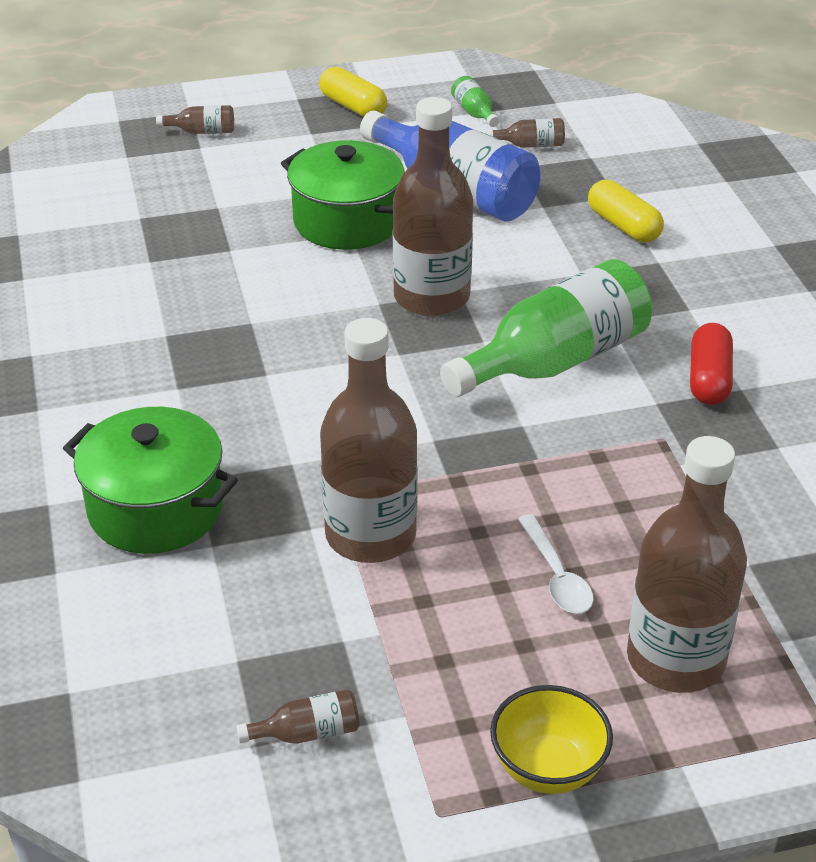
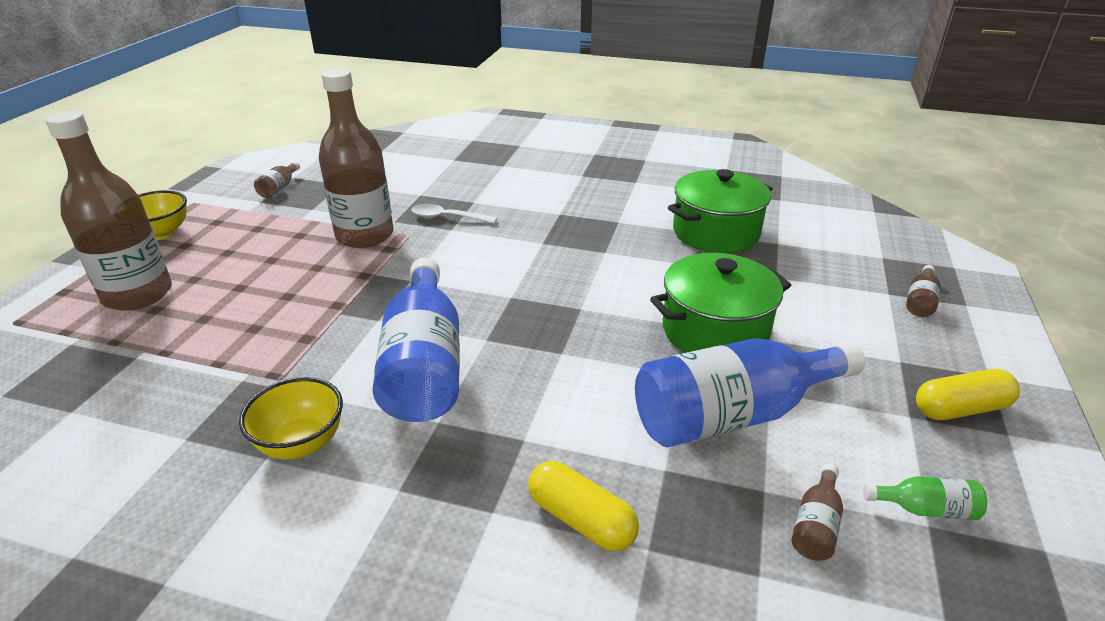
camera: 120 degrees right, 5 degrees down
(155, 508) = (465, 187): green pot -> green pot (715, 232)
(431, 297) = (566, 335): brown bottle -> none
(555, 361) = (424, 365): green bottle -> blue bottle
(556, 576) = (248, 280): white spoon -> white spoon (447, 217)
(623, 226) = (581, 519): yellow capsule -> yellow capsule turned 45 degrees clockwise
(708, 379) = (301, 443): red capsule -> yellow bowl

